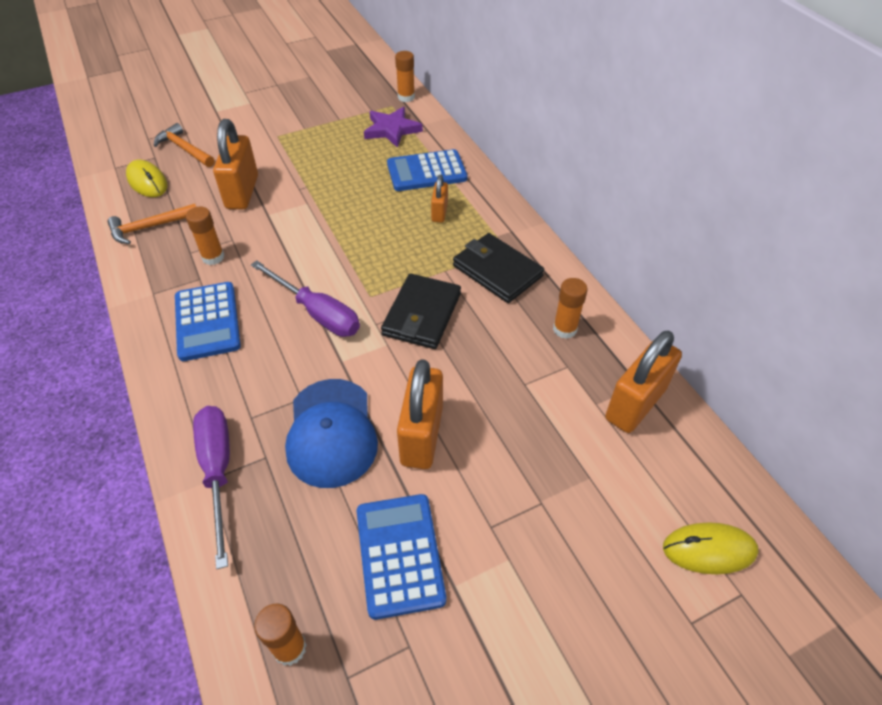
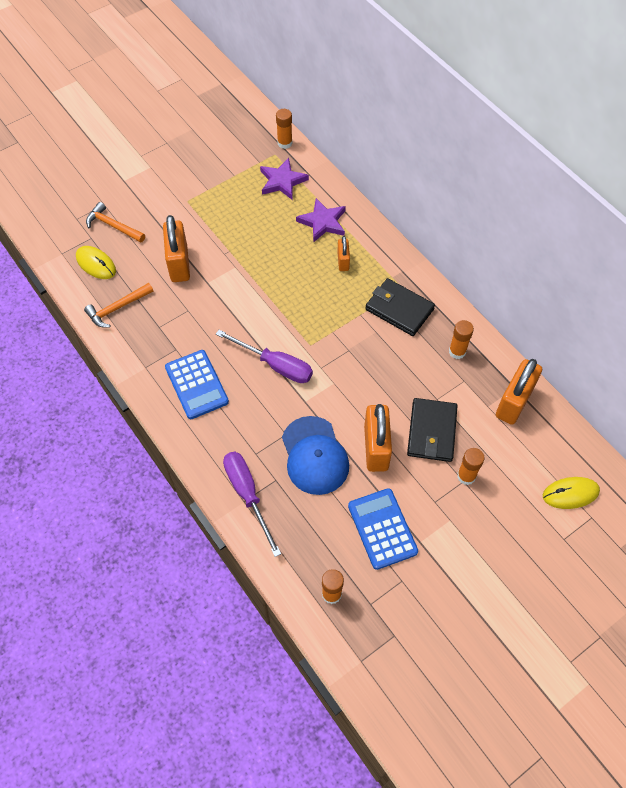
camera: 10 degrees left, 10 degrees up
(213, 257) = (179, 329): orange glue stick -> orange glue stick (466, 476)
(422, 314) = (352, 355): black wallet -> black wallet (432, 432)
(426, 172) = (323, 222): blue calculator -> purple star

